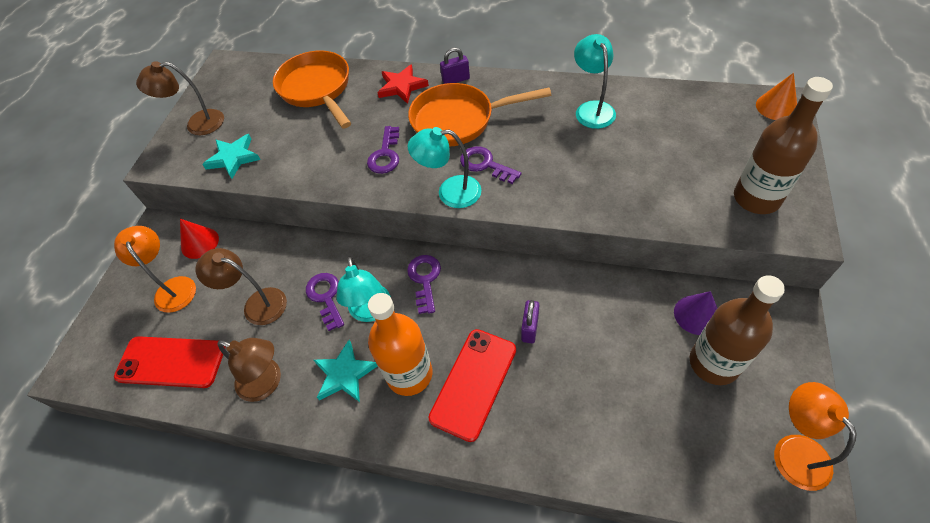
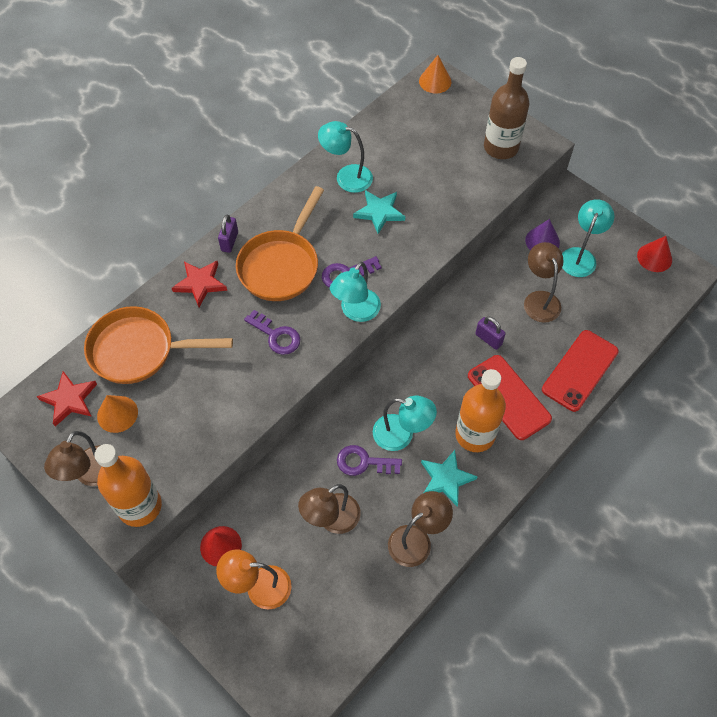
camera: 65 degrees left, 5 degrees up
(171, 362) = (344, 612): red phone -> red phone (580, 370)
(182, 162) = (140, 506): none -> orange bottle
(233, 158) = (174, 457): turquoise star -> turquoise star (379, 212)
(253, 80) = (69, 400): none -> red star
(255, 108) = (117, 414): none -> orange cone
(425, 279) = (398, 383): purple key -> none
(618, 351) = (539, 299): none -> brown lamp
(714, 363) = (580, 256): brown bottle -> turquoise lamp
(794, 450) = (654, 257): orange lamp -> red cone

